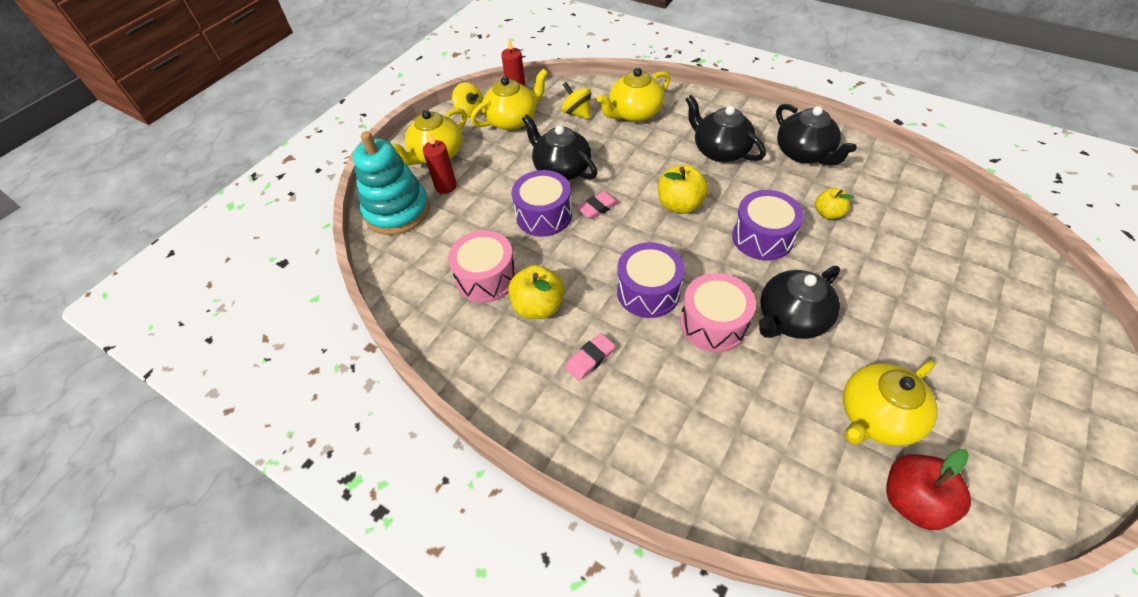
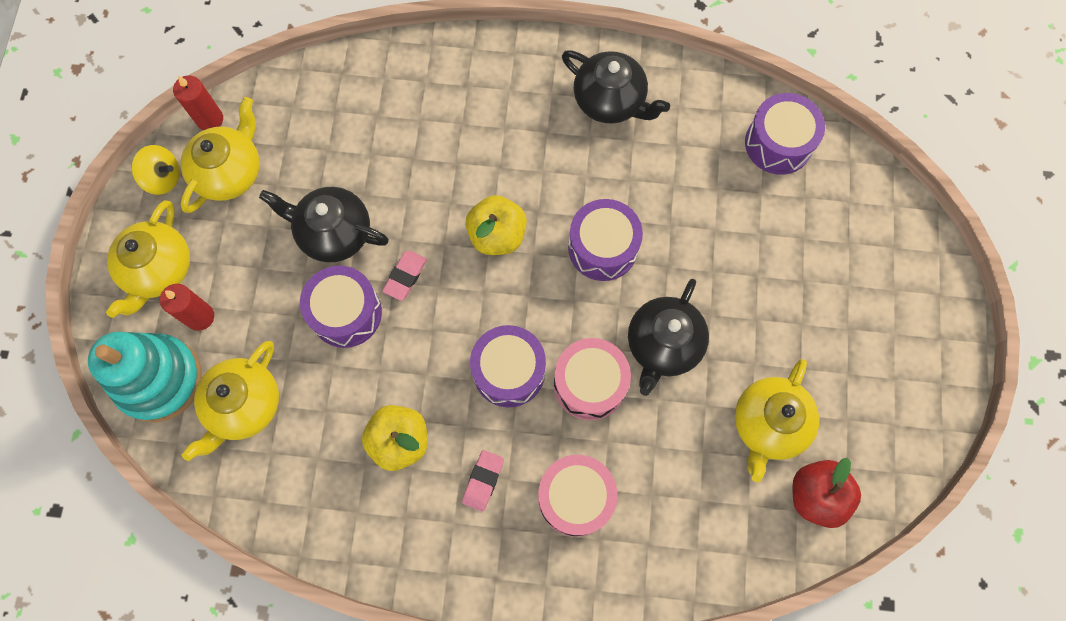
camera: 30 degrees left, 20 degrees up
(486, 278) = (322, 428): pink drum -> pink drum (575, 497)
(577, 113) = (310, 129): yellow spinning top -> none
(634, 113) = (385, 104): yellow teapot -> yellow teapot (243, 406)
(719, 150) = (513, 131): black teapot -> none
(828, 213) = (661, 185): yellow apple -> none
(944, 216) = (778, 143): none -> purple drum

